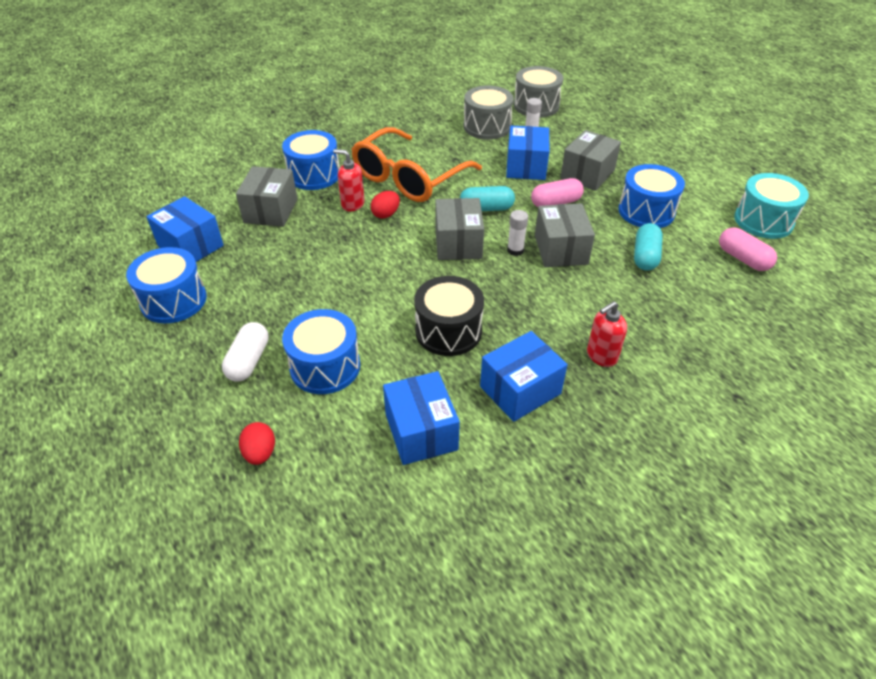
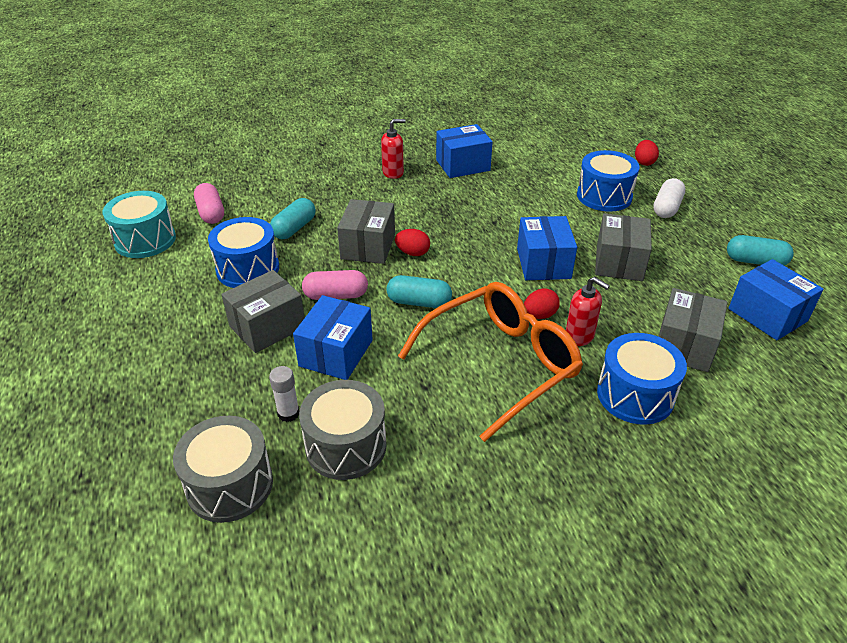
camera: 165 degrees left, 5 degrees down
(174, 300) = (755, 261): blue drum -> turquoise capsule
(421, 431) = (537, 157): blue box -> blue box (543, 263)
(448, 331) = (502, 203): black drum -> none
(458, 243) = (467, 269): grey box -> grey box (619, 262)
(515, 250) = (413, 253): white glue stick -> red egg

